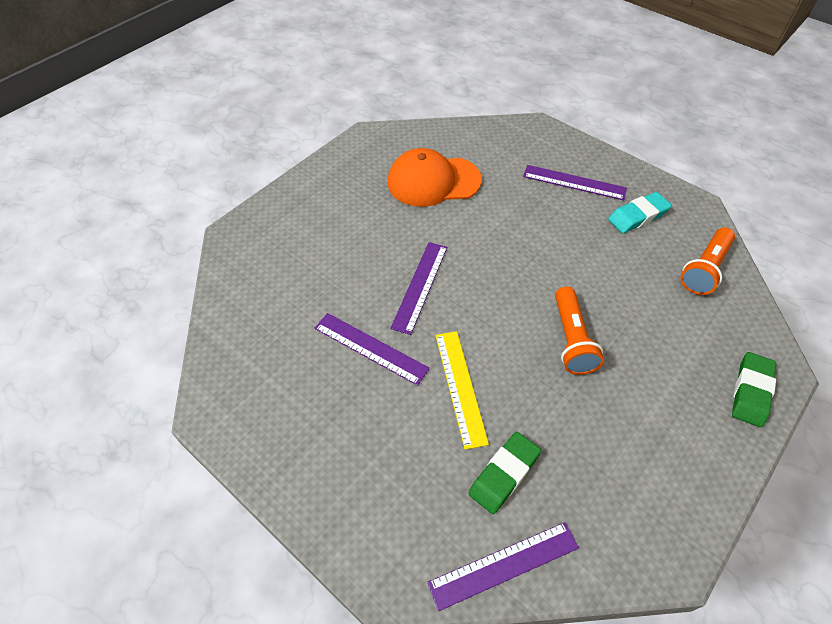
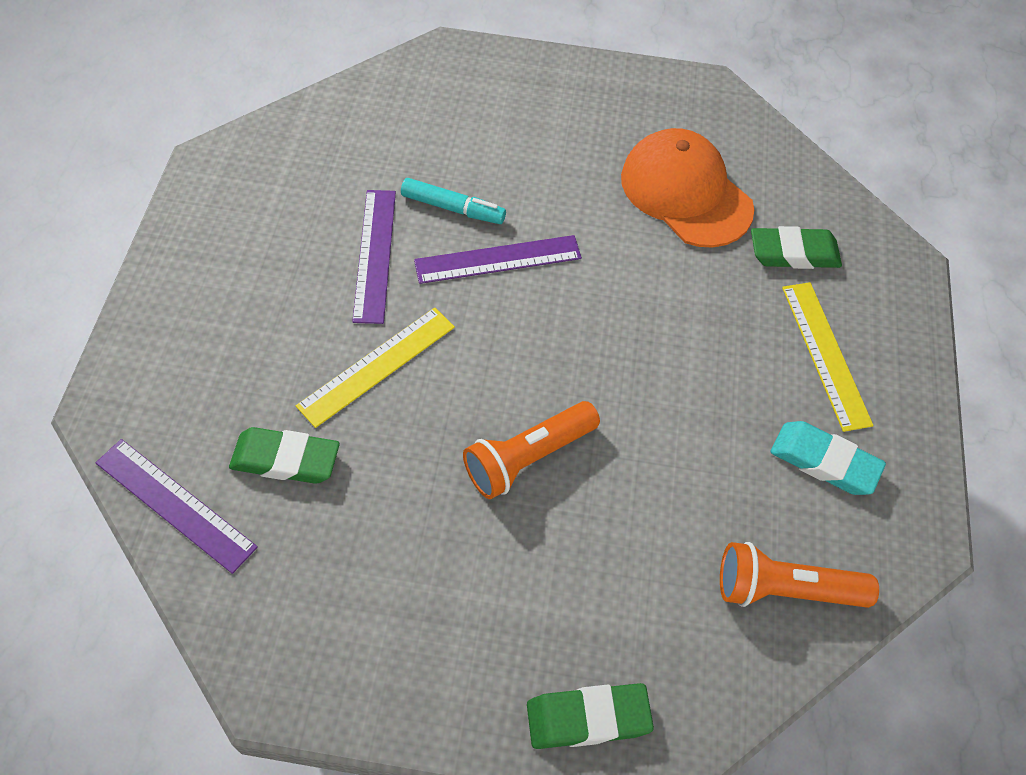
camera: 55 degrees right, 5 degrees up
(364, 289) = (453, 208): none -> turquoise marker
(504, 161) = (793, 253): none -> green eraser
(574, 182) = (825, 354): purple ruler -> yellow ruler

